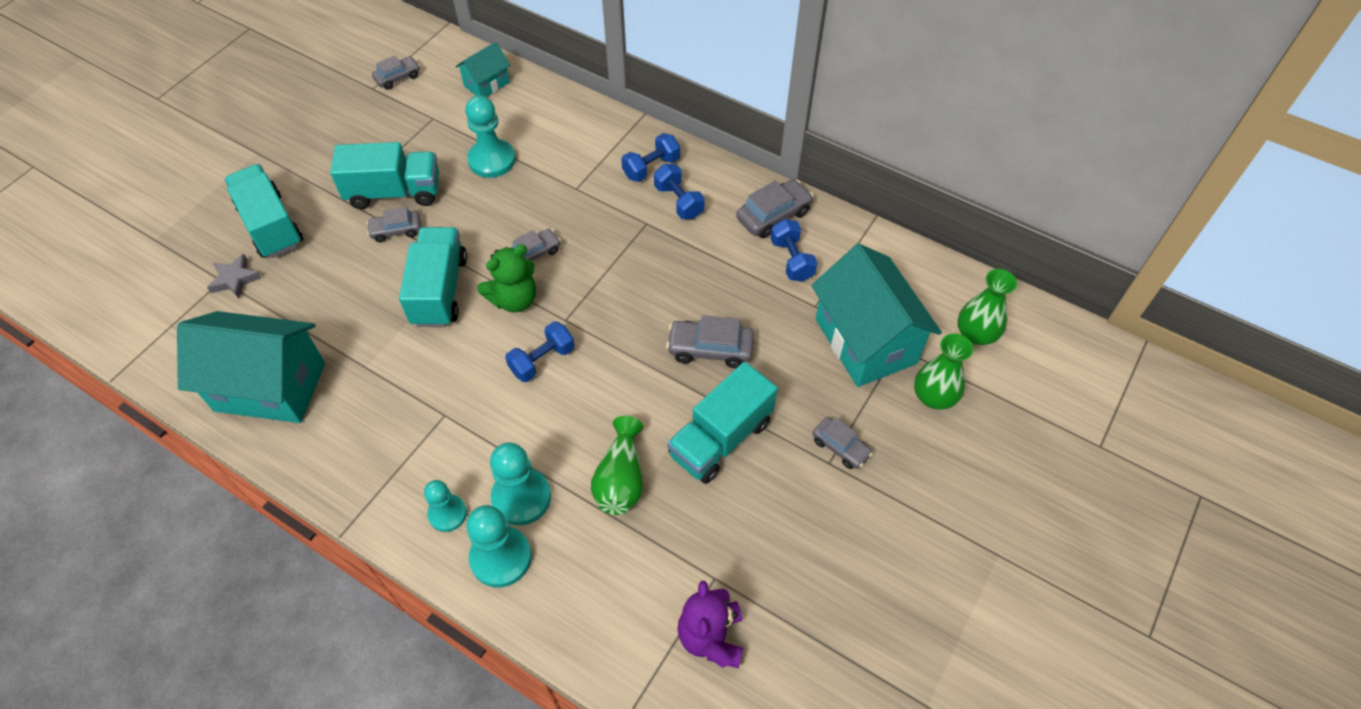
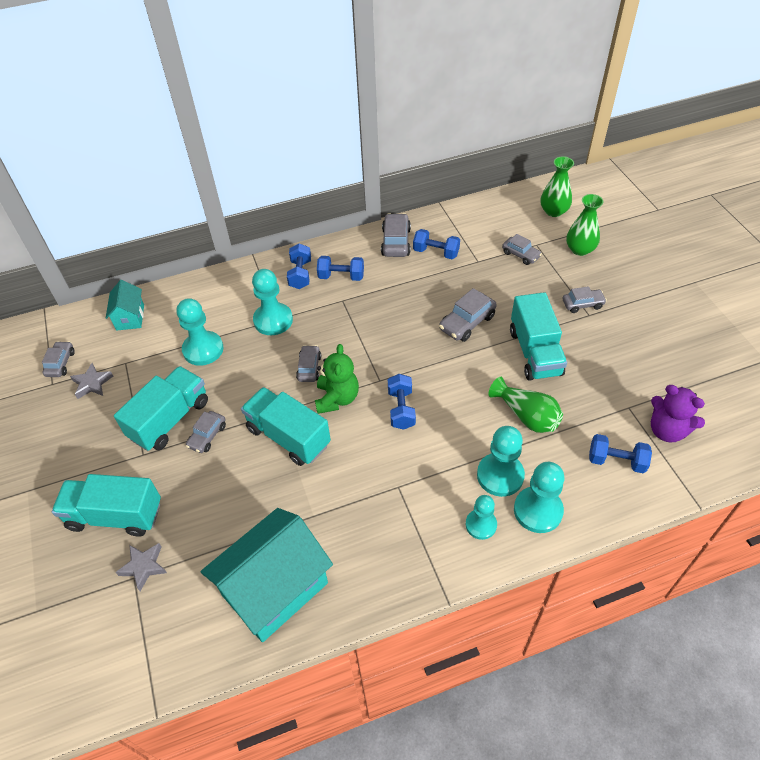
camera: 50 degrees left, 5 degrees down
(393, 113) = (92, 383): none -> grey star
(571, 186) = (273, 320): none -> turquoise pawn
(624, 603) = (616, 461): none -> blue dumbbell
(865, 341) = (520, 255): turquoise house -> grey car

